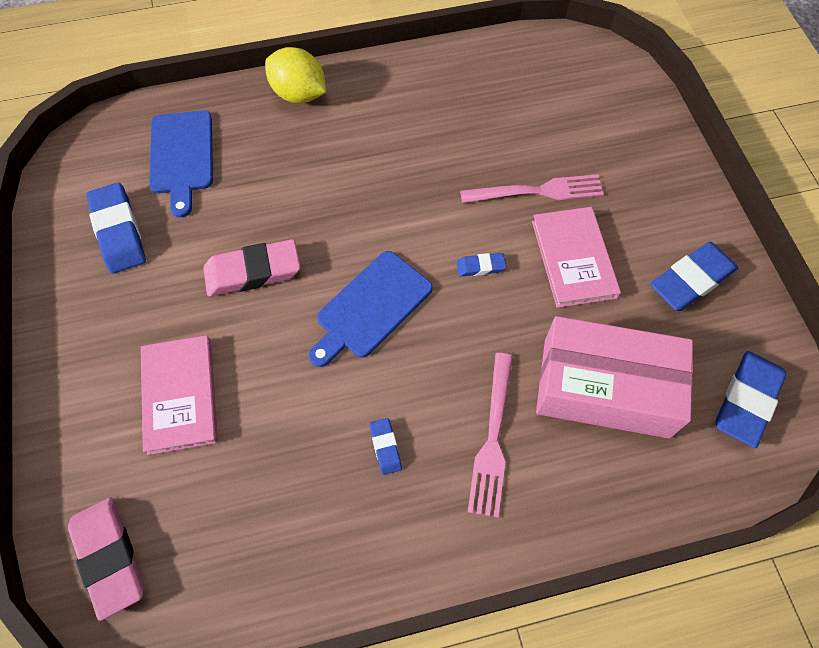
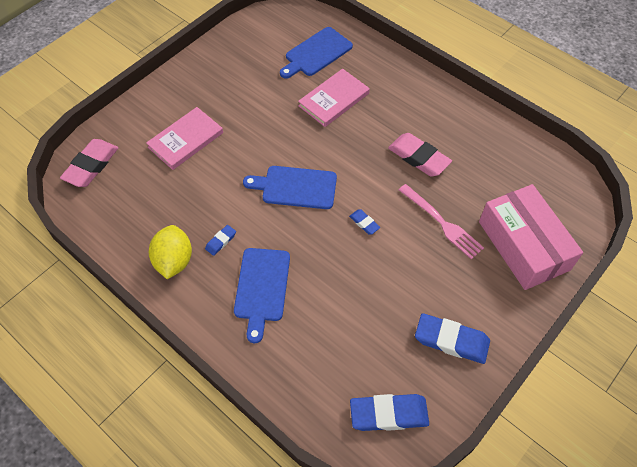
camera: 55 degrees right, 5 degrees down
(118, 232) = (252, 59): blue eraser -> none
(253, 272) = (275, 125): pink eraser -> pink eraser (418, 157)
(299, 94) = (401, 74): yellow lemon -> yellow lemon (174, 261)
(492, 438) = (262, 288): pink fork -> blue cutting board
(573, 259) = (410, 267): pink book -> pink book (334, 99)
(605, 387) = (336, 329): pink box -> pink box (523, 245)

